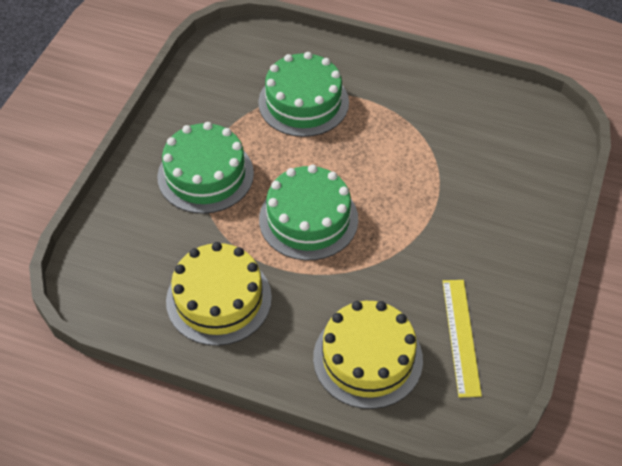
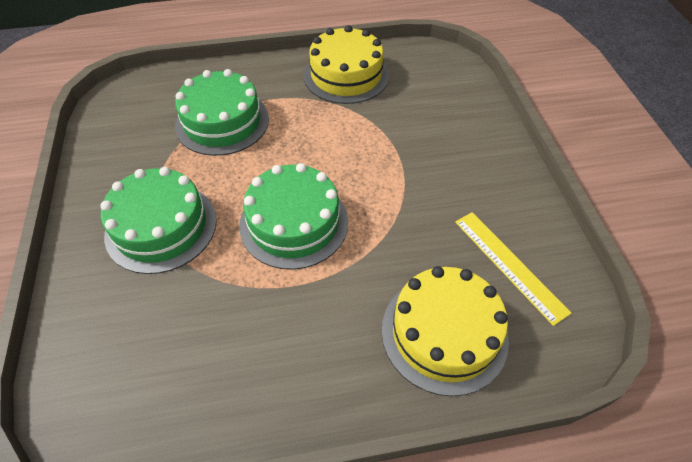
camera: 30 degrees left, 0 degrees up
(219, 299) = (251, 351): yellow cake -> yellow cake (346, 75)

